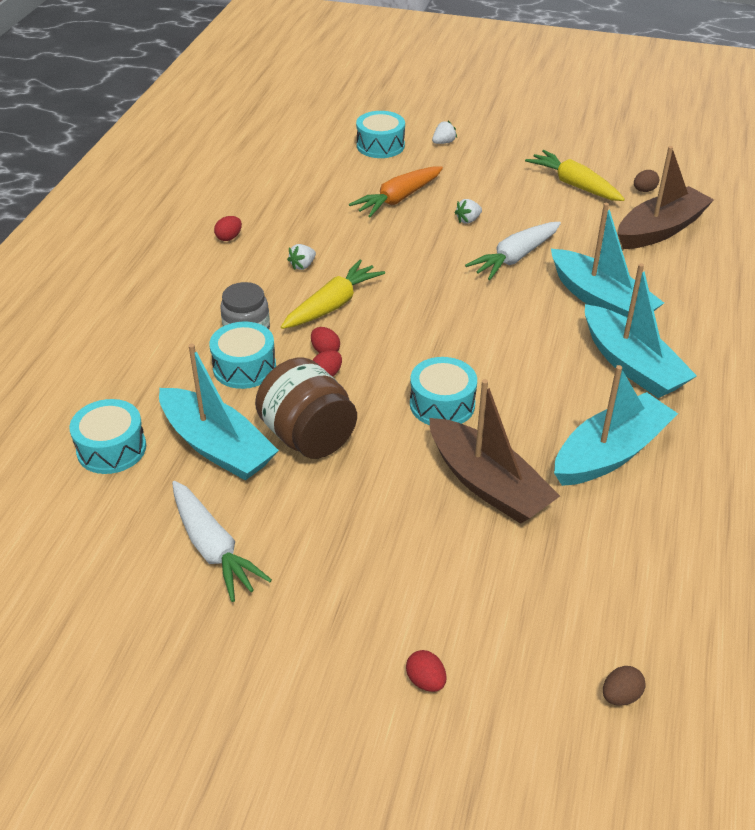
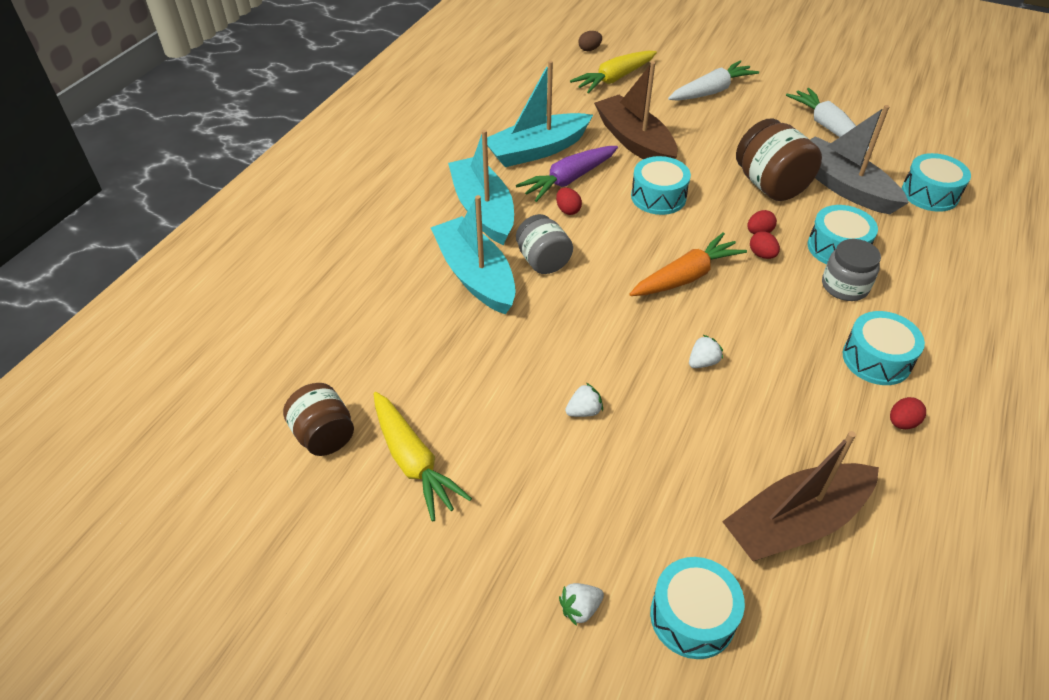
camera: 170 degrees left, 5 degrees up
(217, 446) = (843, 186): turquoise boat -> grey boat
(235, 275) = (876, 359): none -> turquoise drum
(302, 265) = (797, 362): white strawberry -> white strawberry (703, 362)
(332, 305) = (758, 304): yellow carrot -> yellow carrot (614, 79)
(398, 199) = (673, 467): orange carrot -> orange carrot (686, 277)
(426, 681) = (692, 63): red egg -> red egg (568, 210)
(515, 258) = (544, 341): white carrot -> white carrot (711, 91)
(543, 320) = (543, 261): none -> grey jar
(553, 414) = (568, 180): none -> purple carrot
(644, 190) = (324, 435): brown egg -> brown jar
(660, 230) = (351, 361): brown boat -> brown boat (795, 522)

